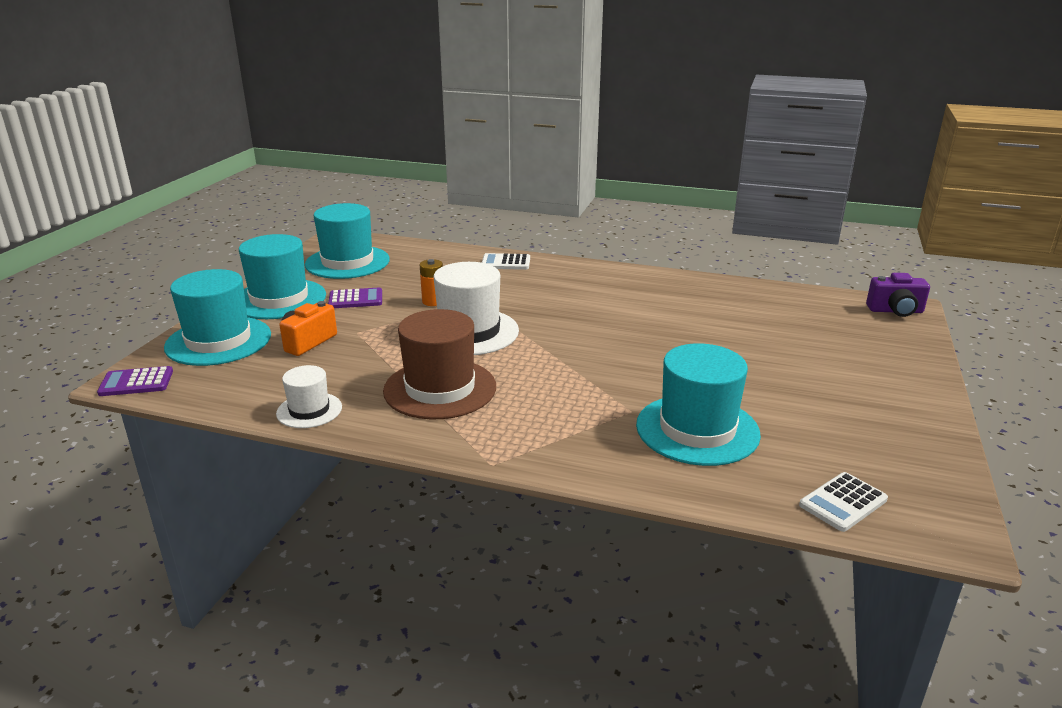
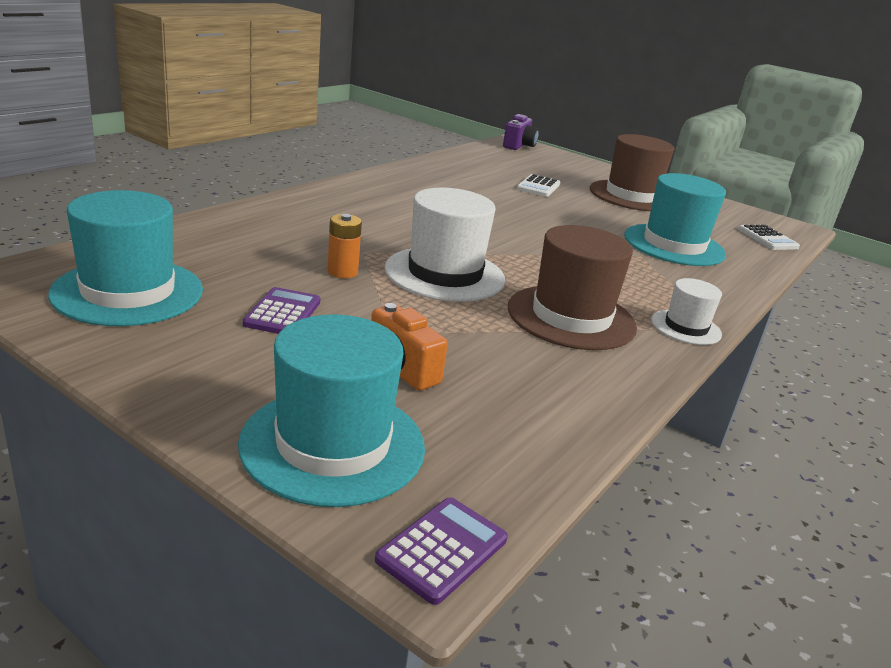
camera: 75 degrees left, 0 degrees up
(136, 382) = (442, 550): purple calculator -> purple calculator turned 150 degrees counterclockwise
(279, 299) = (213, 367): turquoise hat -> none
(309, 410) = (594, 399): white hat -> white hat (686, 327)
(506, 263) = (270, 214): white calculator -> white calculator (538, 187)
(838, 393) = (632, 196): none -> brown hat

